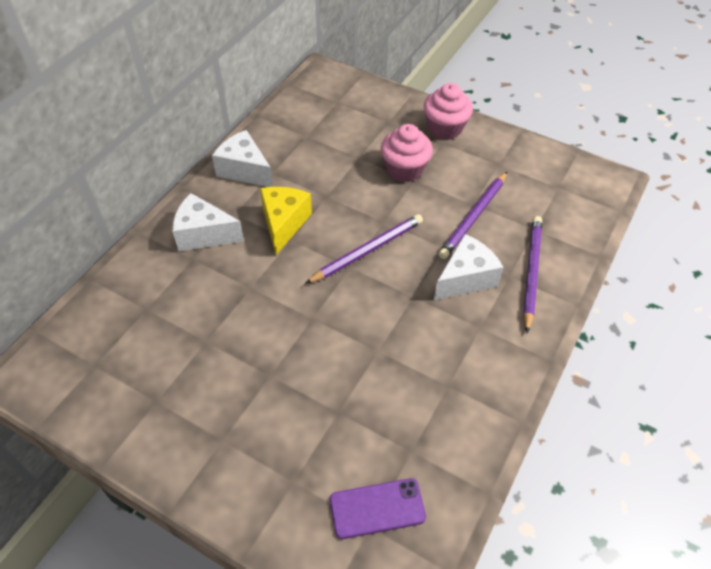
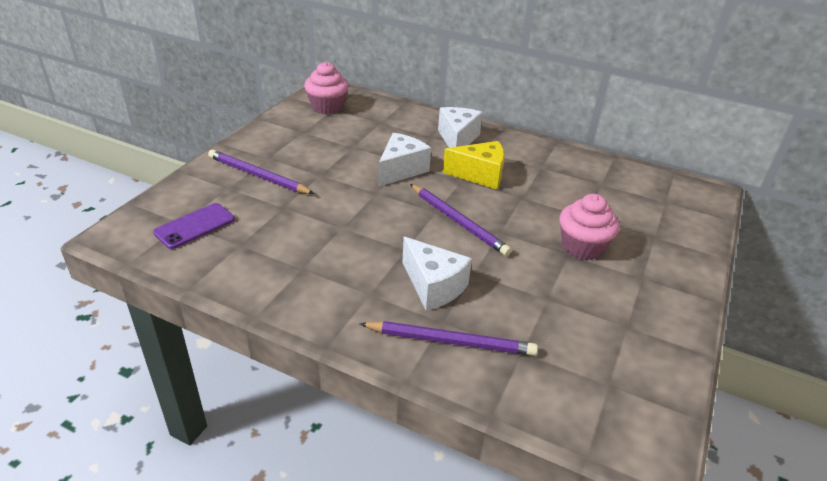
camera: 85 degrees right, 15 degrees down
(244, 170) = (538, 153): white cheese -> white cheese (401, 170)
(377, 508) = (195, 226): purple phone -> purple phone turned 60 degrees clockwise
(445, 128) = (669, 281): pink cupcake -> pink cupcake (327, 107)
(474, 217) = (526, 298): purple pencil -> purple pencil (258, 176)

